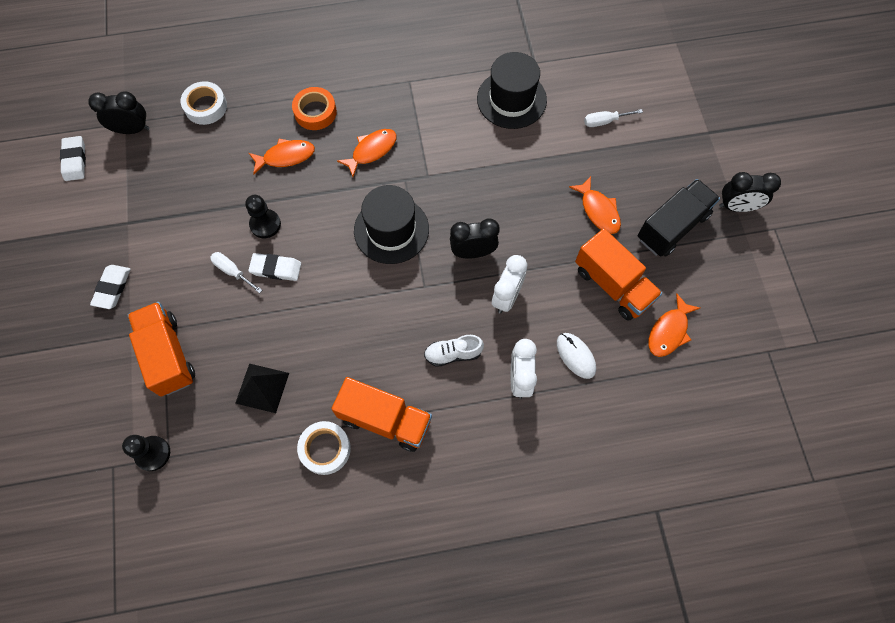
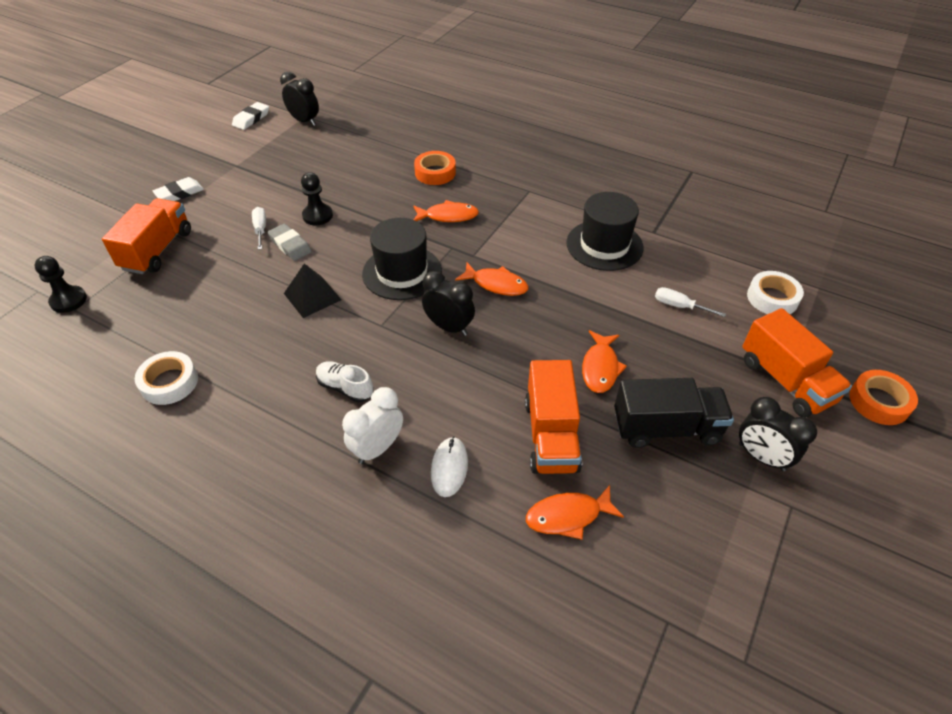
camera: 40 degrees right, 20 degrees down
(206, 106) = (365, 133): white tape -> white tape (772, 298)
(262, 388) = (184, 310): black pyramid -> black pyramid (312, 296)
(276, 268) = (290, 245): white eraser -> grey eraser
(286, 157) = (382, 186): orange fish -> orange fish (496, 284)
(385, 420) = (235, 396): orange truck -> orange truck (785, 381)
(506, 297) = (440, 377): white clock -> none
(769, 116) = (879, 402): none -> orange tape

